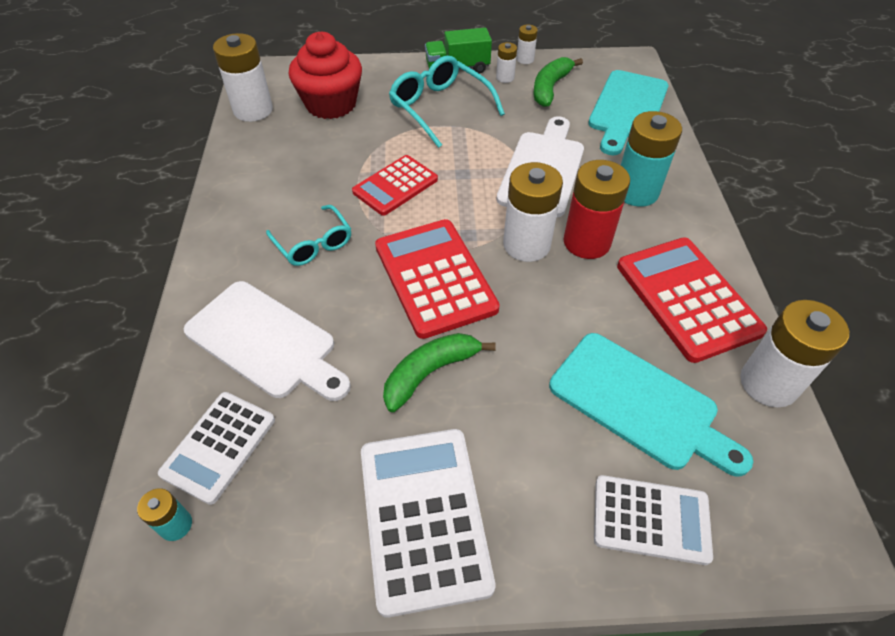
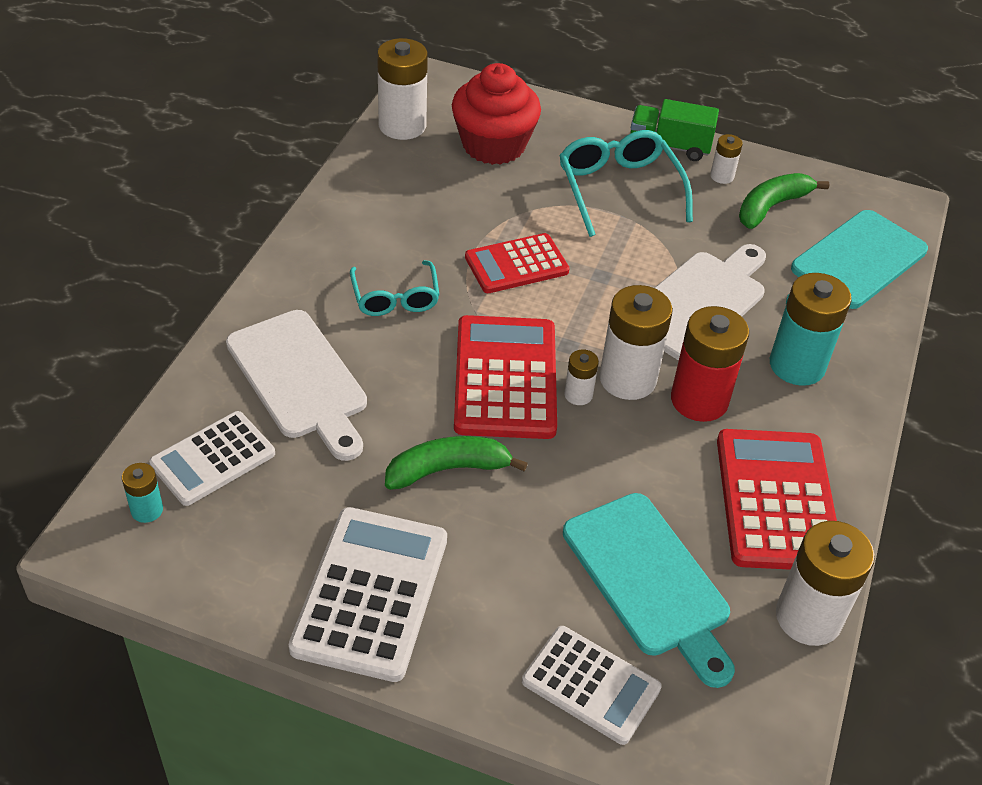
camera: 20 degrees right, 5 degrees down
(525, 59) = (762, 160): white battery -> white battery (578, 395)

